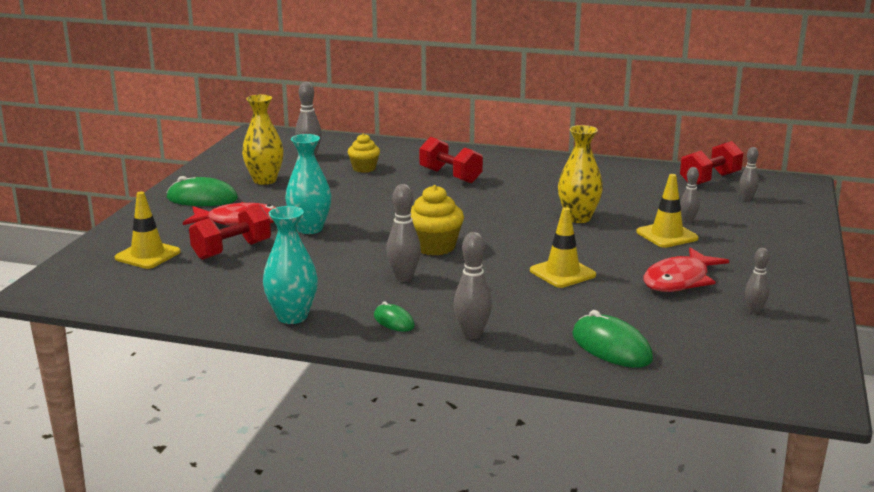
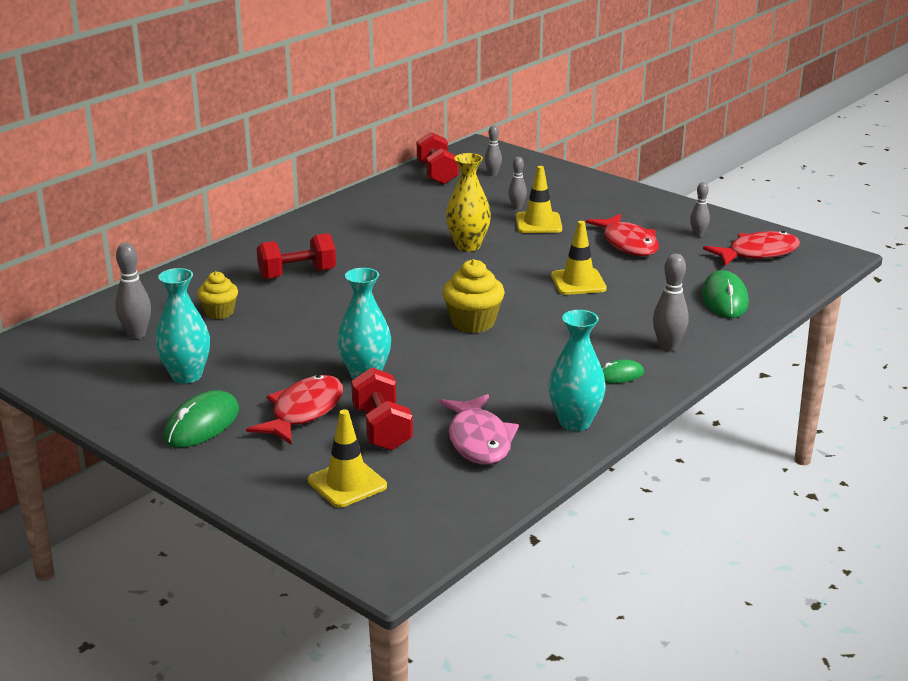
camera: 65 degrees left, 5 degrees up
(237, 285) = (479, 440): none -> pink fish
(264, 180) = (186, 376): yellow vase -> turquoise vase
(404, 278) = (531, 352): grey bowling pin -> none
(611, 347) = (724, 299): green mouse -> green mouse turned 75 degrees counterclockwise
(753, 349) = (757, 253): none -> red fish

